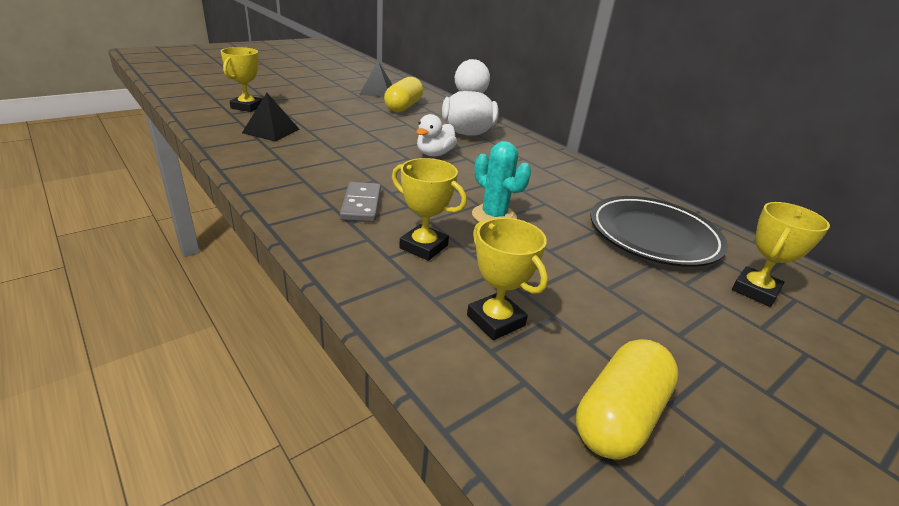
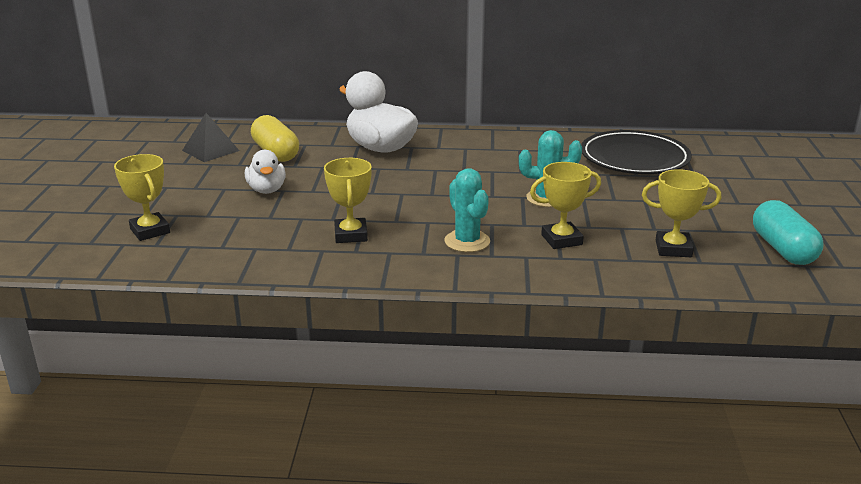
camera: 45 degrees left, 5 degrees down
(271, 131) = (244, 236): black pyramid -> none
(361, 204) = (467, 241): grey domino -> turquoise cactus
(434, 154) = (409, 179): white duck -> white duck (267, 190)
(619, 416) = (782, 249): yellow capsule -> turquoise capsule
(755, 290) = (721, 161): yellow trophy -> yellow trophy (351, 235)

